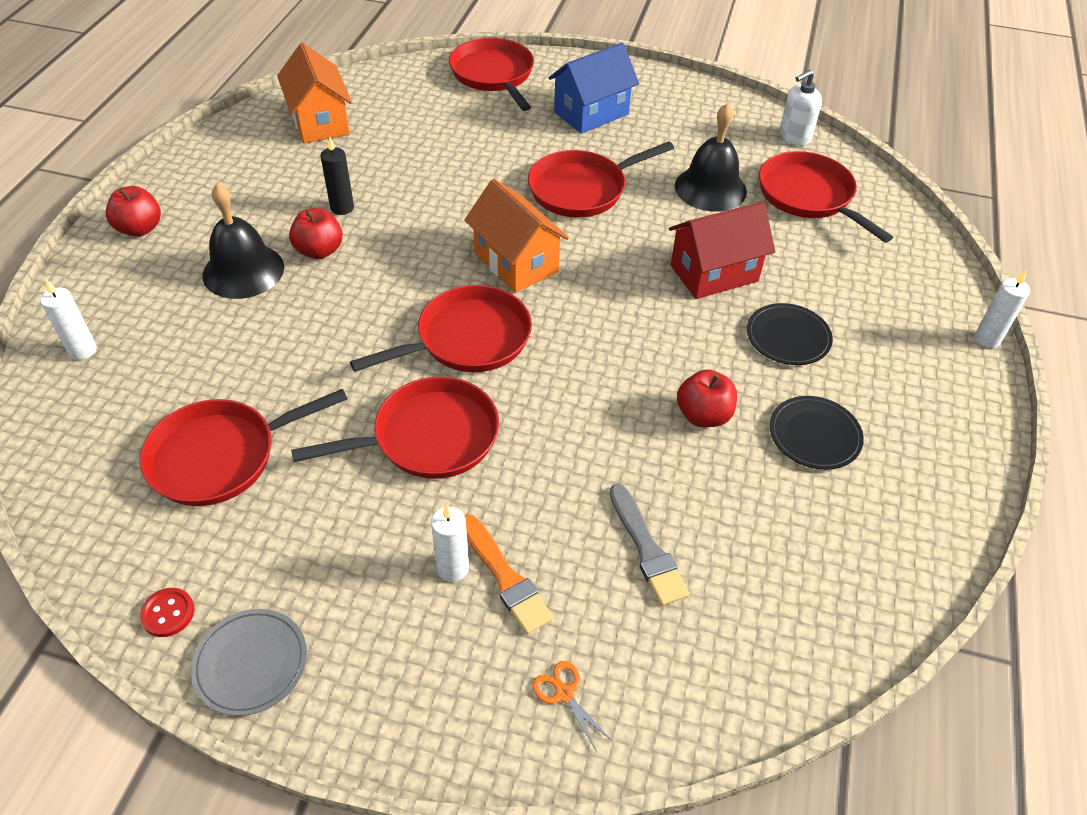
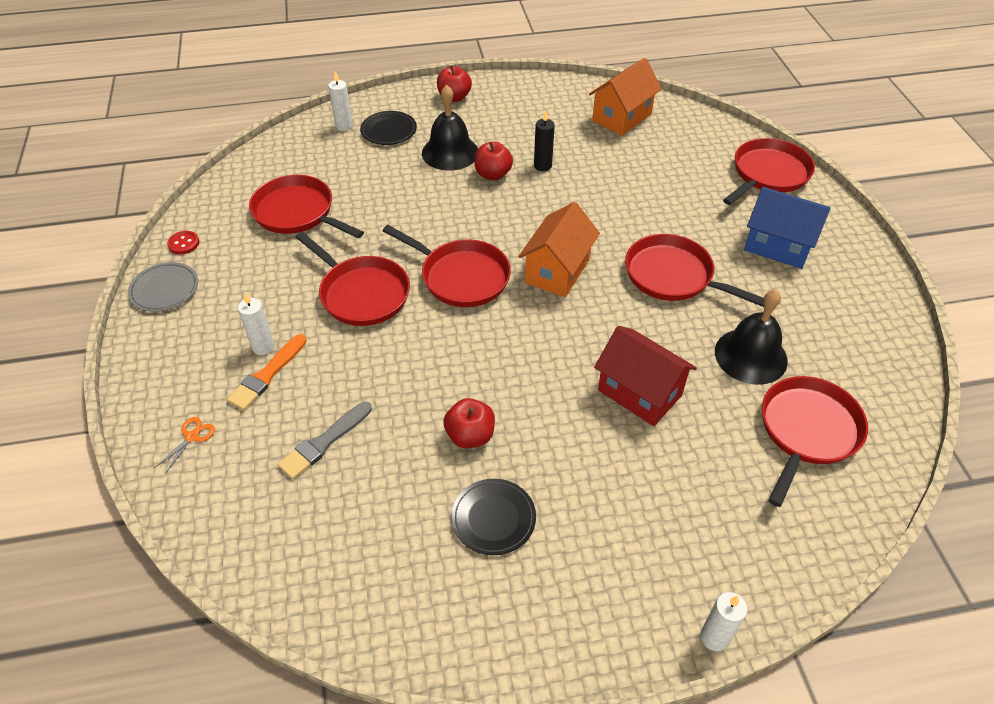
camera: 65 degrees right, 0 degrees up
(788, 337) = (598, 468): black plate -> black plate (388, 130)
(794, 137) = (891, 394): white soap dispenser -> none

